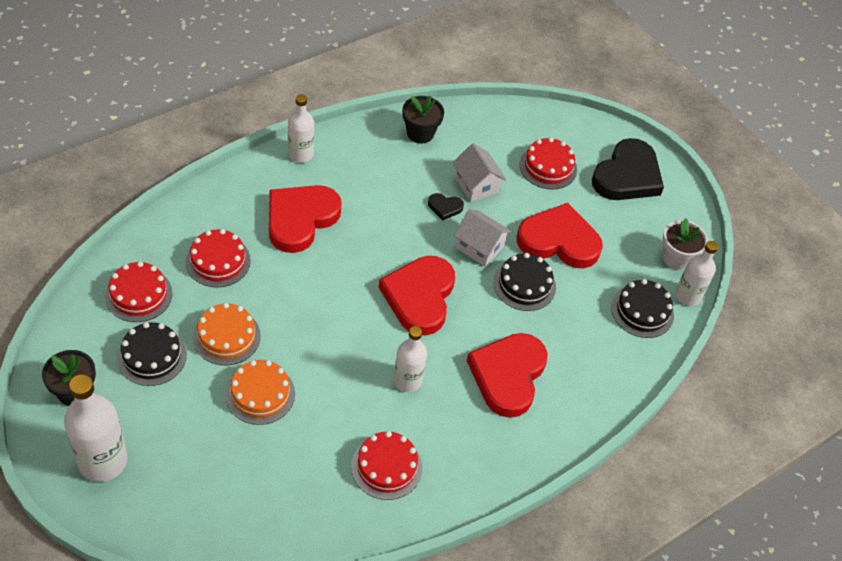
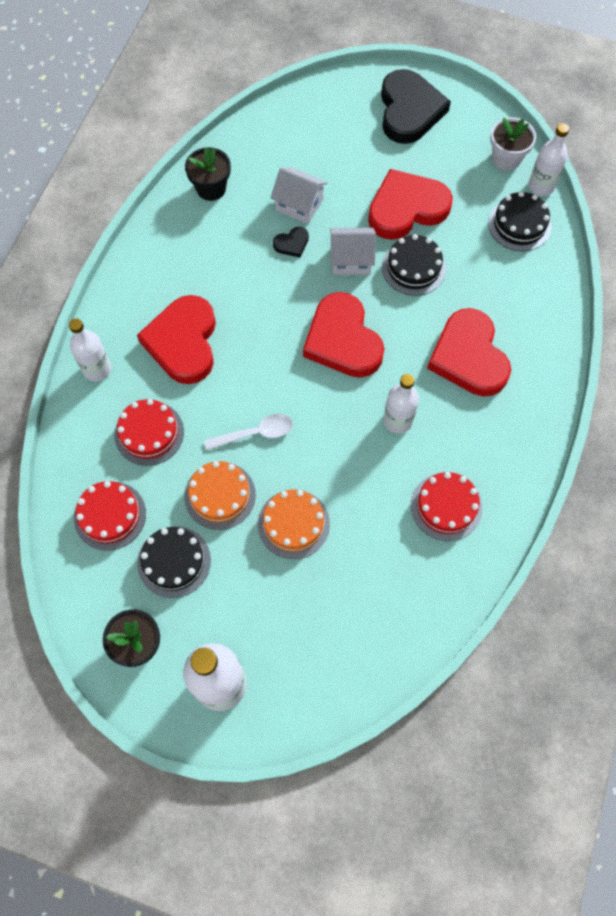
camera: 30 degrees left, 15 degrees up
(292, 314) = (255, 433): none -> white spoon
(300, 154) = (127, 281): white bottle -> white bottle (97, 369)
(548, 167) = (341, 146): red cake -> none

